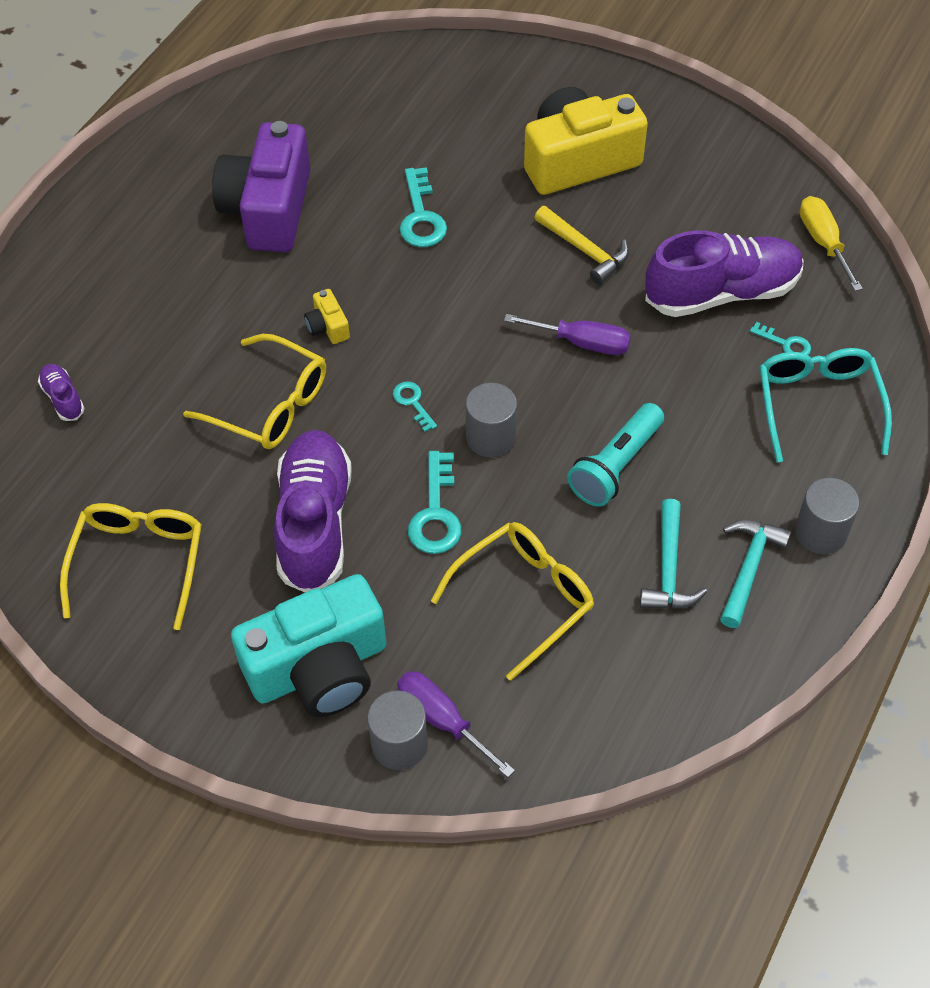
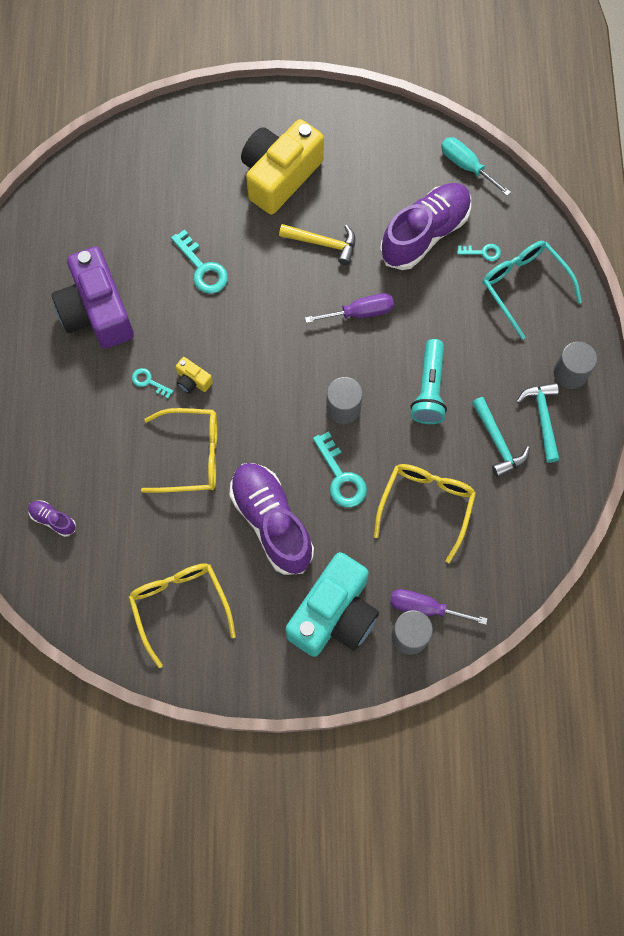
camera: 30 degrees left, 15 degrees up
(413, 402) = (281, 408): turquoise key -> turquoise key (149, 382)
(823, 242) = (466, 166): yellow screwdriver -> turquoise screwdriver

